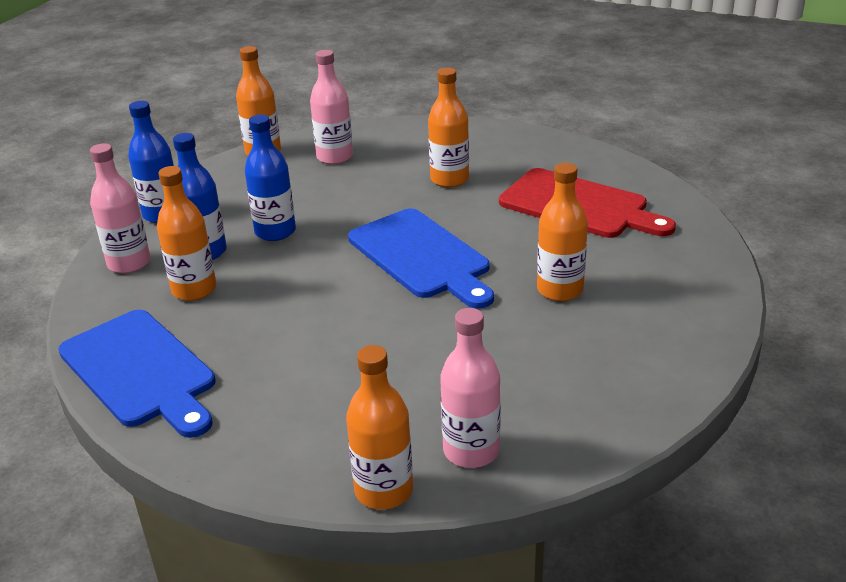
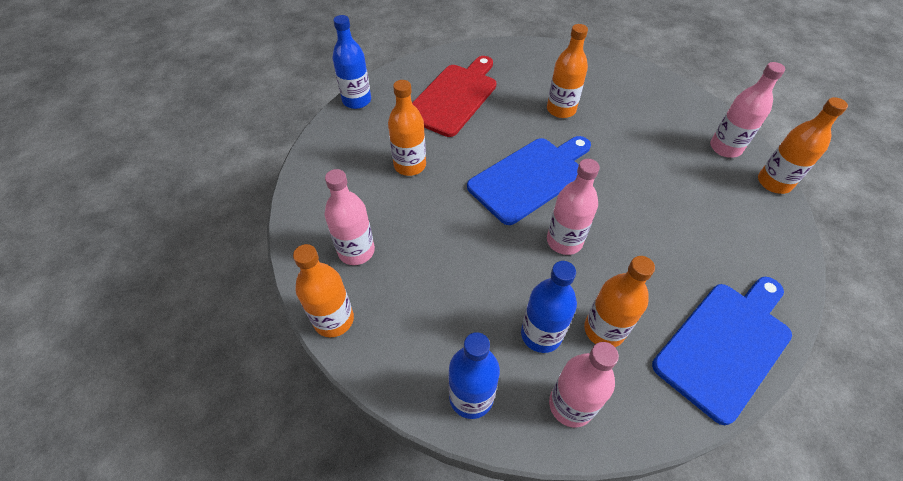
camera: 95 degrees left, 20 degrees up
(275, 232) = (500, 281): blue bottle -> blue bottle (357, 100)
(316, 274) = (564, 241): none -> pink bottle

